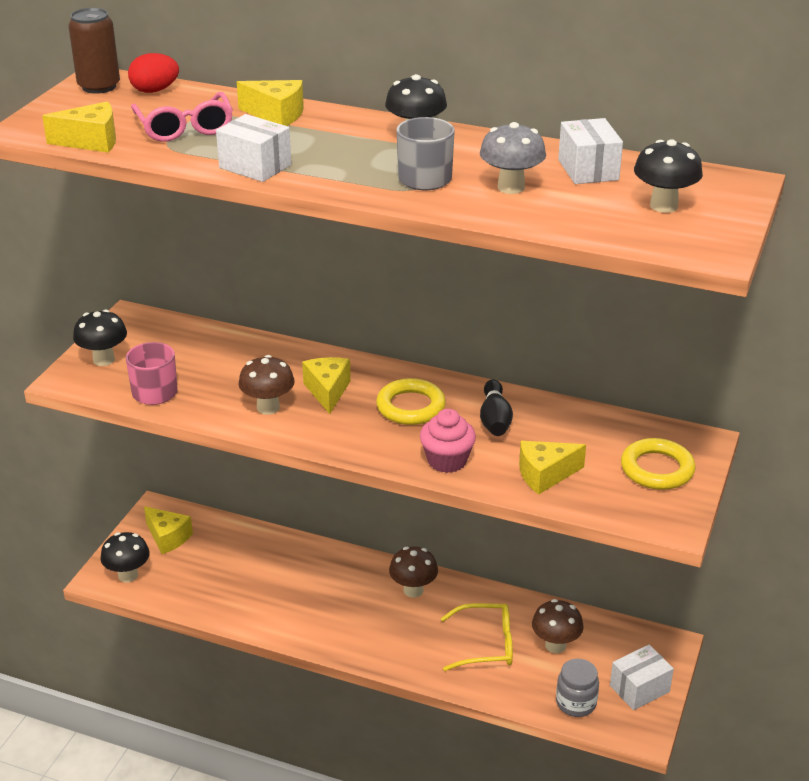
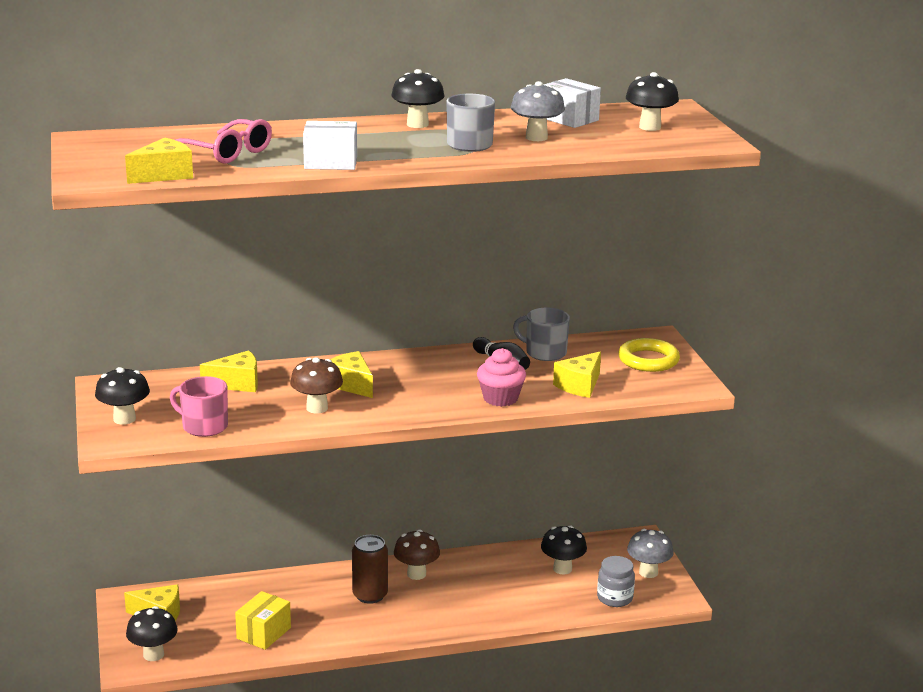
camera: 35 degrees left, 10 degrees down
(99, 86) = (96, 142): brown can -> brown can (370, 595)
(155, 90) = (152, 136): red egg -> none
(229, 594) = (263, 633): none -> yellow box
(276, 115) = (286, 132): yellow cheese -> yellow cheese (237, 383)
(410, 407) = (429, 375): yellow ring -> none
(486, 645) = (511, 588): yellow glasses -> none
(555, 645) = (562, 569): brown mushroom -> black mushroom
(556, 419) = (544, 352): none -> grey mug
(639, 689) = (648, 572): white box -> grey mushroom

